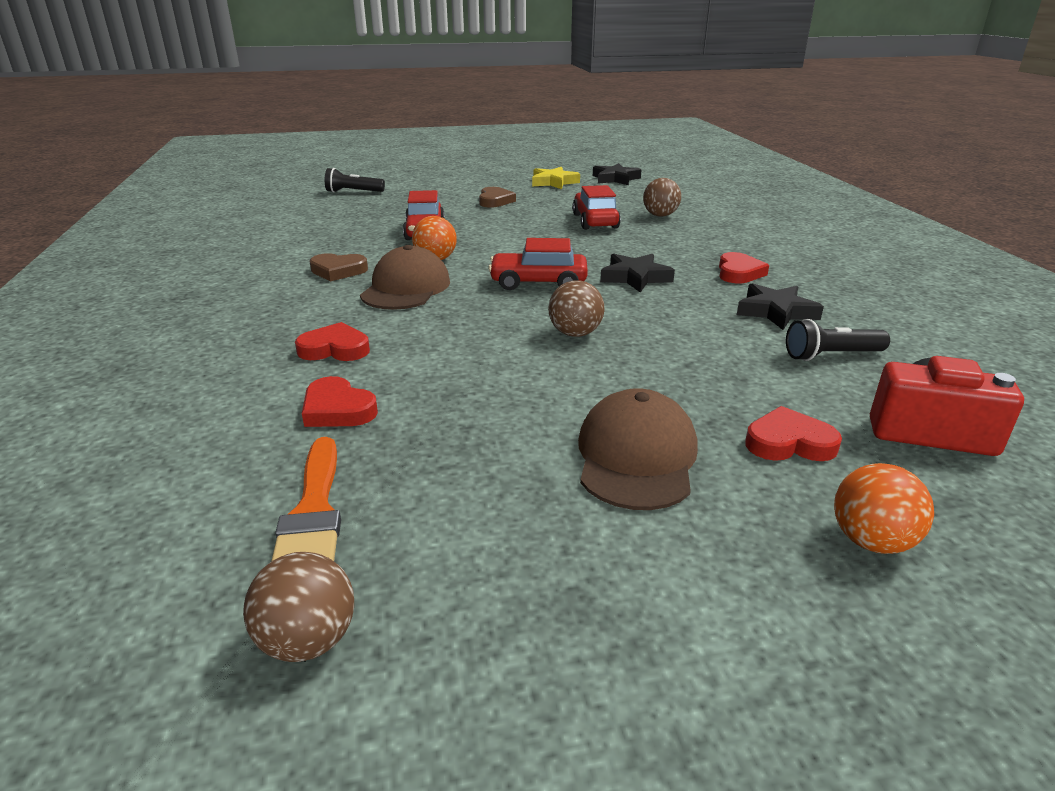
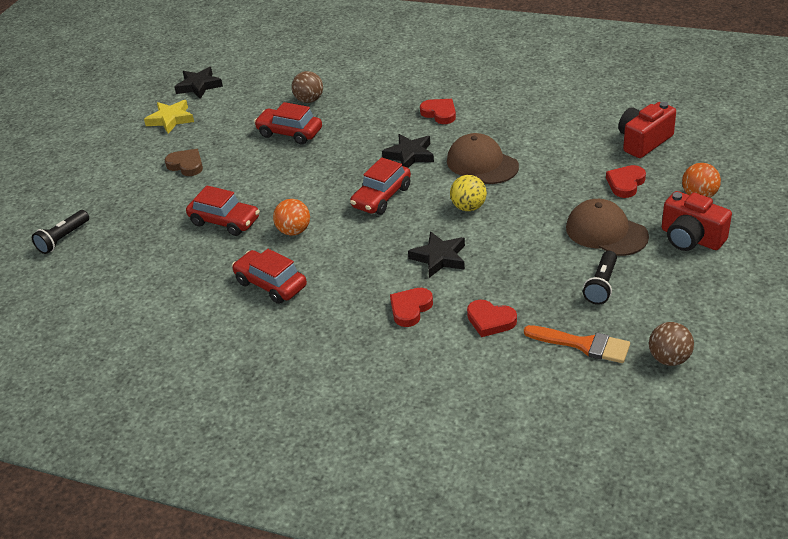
camera: 55 degrees left, 10 degrees up
(337, 409) = (490, 321): red heart -> red heart turned 45 degrees clockwise
(338, 271) = (271, 284): brown heart -> red car
(406, 288) = (337, 258): brown cap -> brown cap (482, 163)
(575, 333) = (468, 207): brown ball -> yellow ball
(724, 567) = (691, 238): none -> red camera
(776, 312) = (502, 125): black star -> black star (439, 258)
(831, 355) = (562, 133): black flashlight -> black flashlight (601, 285)

